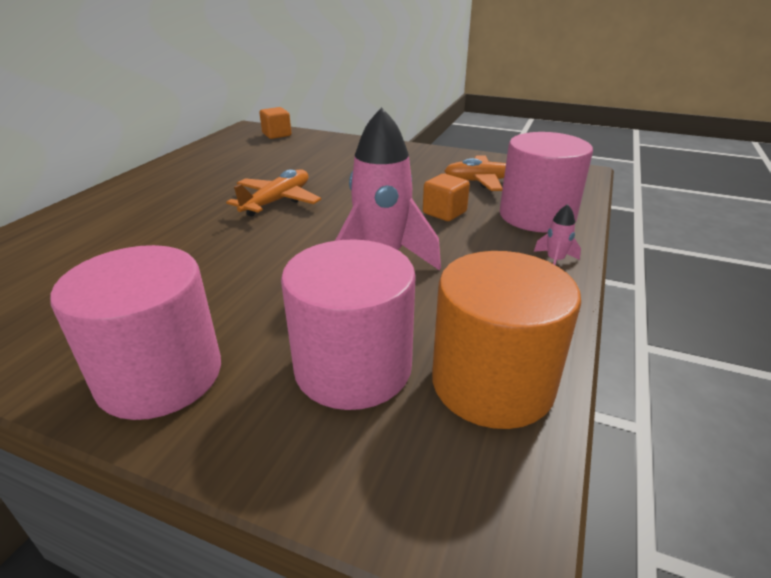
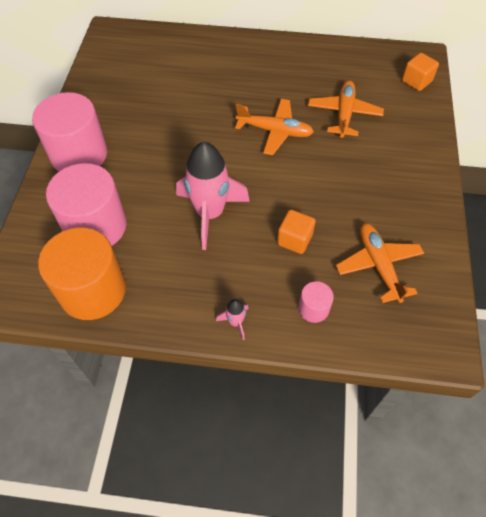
camera: 75 degrees right, 25 degrees up
(287, 166) = (344, 114): none -> orange plane
(537, 216) = (313, 309): pink cylinder -> pink cylinder, size x0.46

